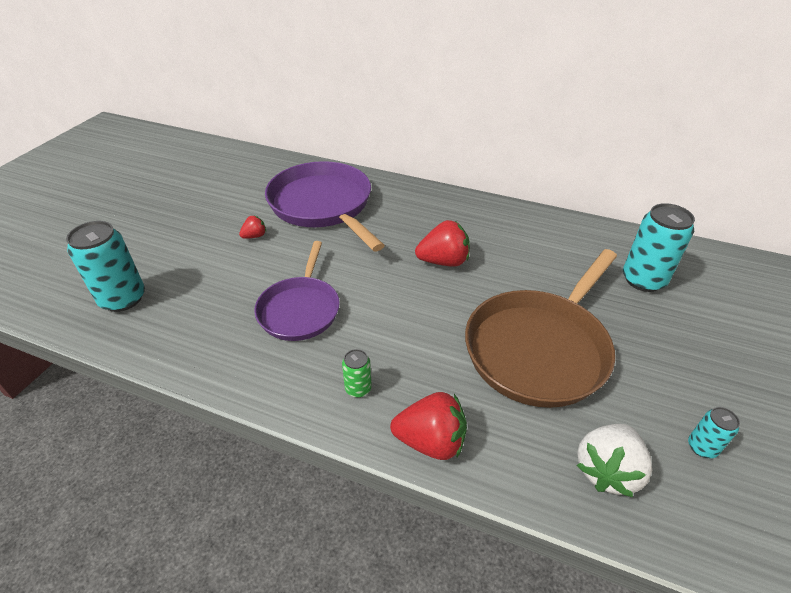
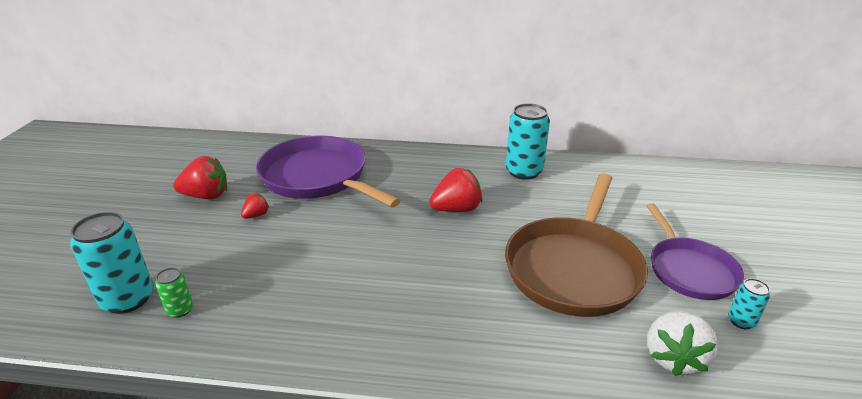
camera: 15 degrees left, 10 degrees down
(300, 309) = (331, 275): purple pan -> purple pan (689, 270)
(358, 388) = (419, 336): green can -> green can (180, 310)
(431, 441) = (509, 368): red strawberry -> red strawberry (206, 196)
(643, 280) = (637, 197): turquoise can -> turquoise can (524, 171)

